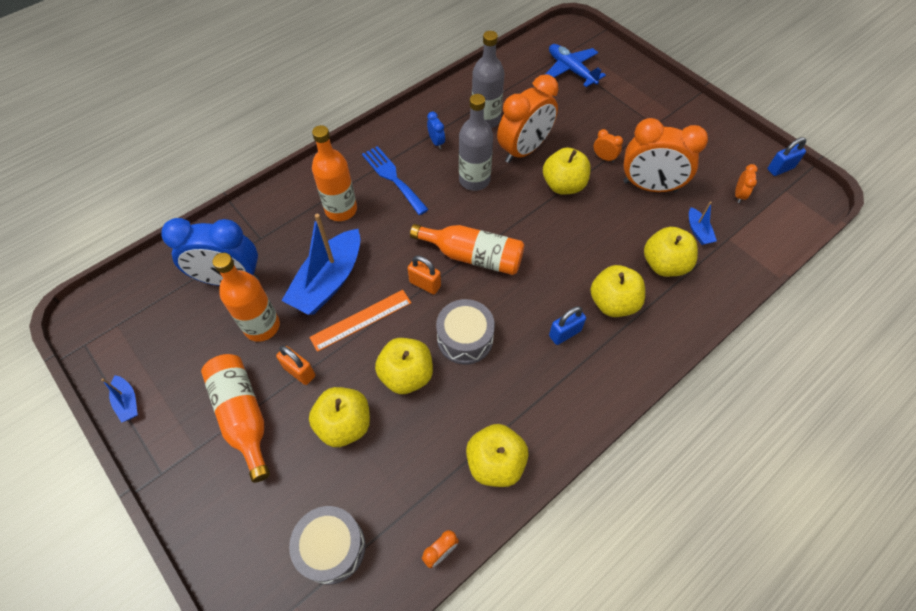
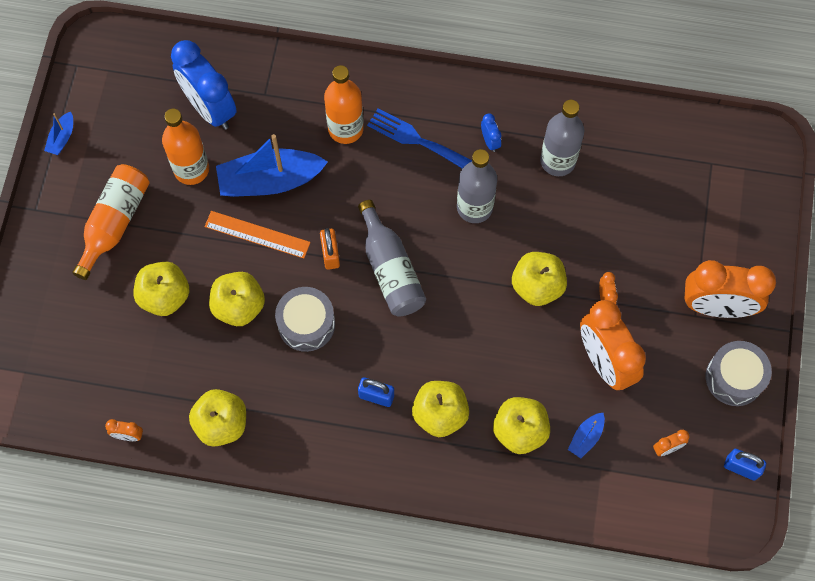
camera: 50 degrees right, 10 degrees up
(299, 371) = (178, 229): orange padlock -> none
(331, 548) = (76, 362): grey drum -> grey drum (734, 378)
(393, 177) = (416, 139): blue fork -> blue fork turned 75 degrees counterclockwise
(436, 142) = (490, 141): blue clock -> blue clock turned 45 degrees counterclockwise
(473, 256) = (390, 269): orange bottle -> grey bottle
(524, 150) = (549, 222): orange clock -> orange clock (716, 307)
(571, 70) = (701, 187): blue plane -> none

